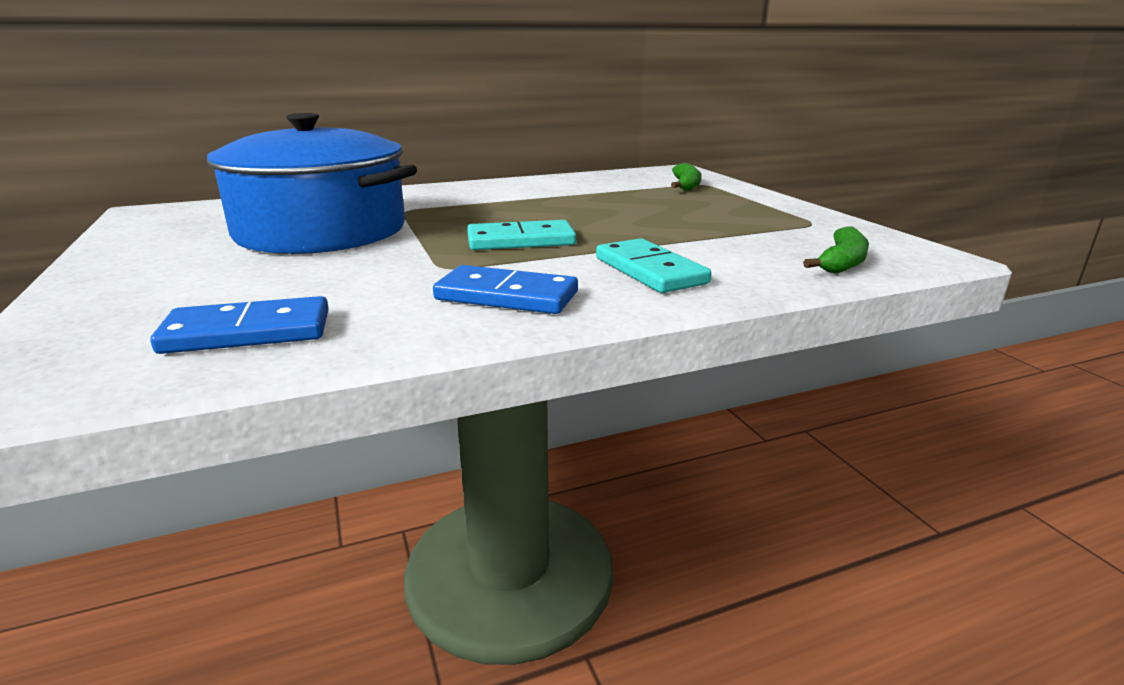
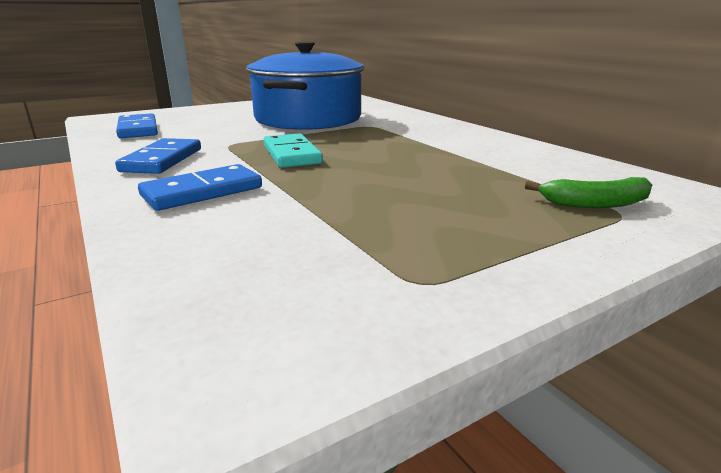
camera: 80 degrees right, 0 degrees up
(650, 271) = (202, 192): turquoise domino -> blue domino
(842, 262) = (205, 284): green banana -> none

